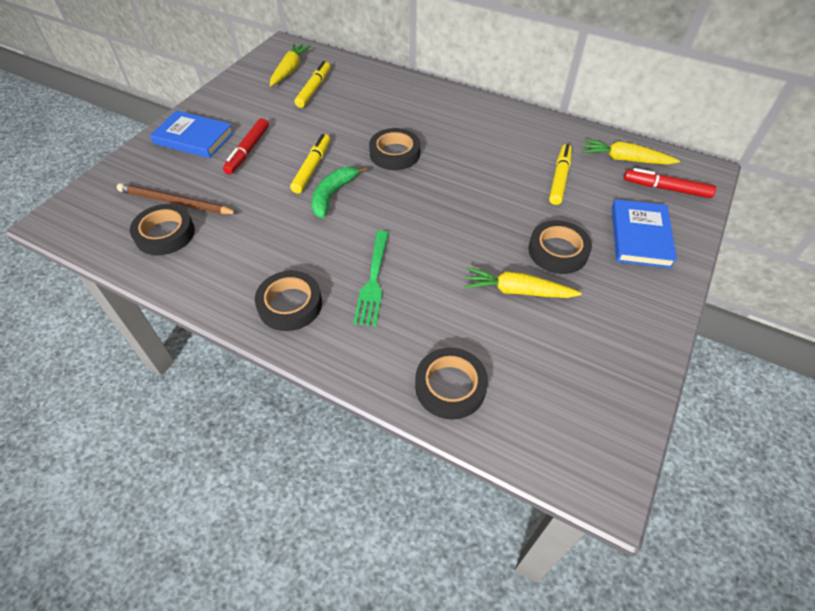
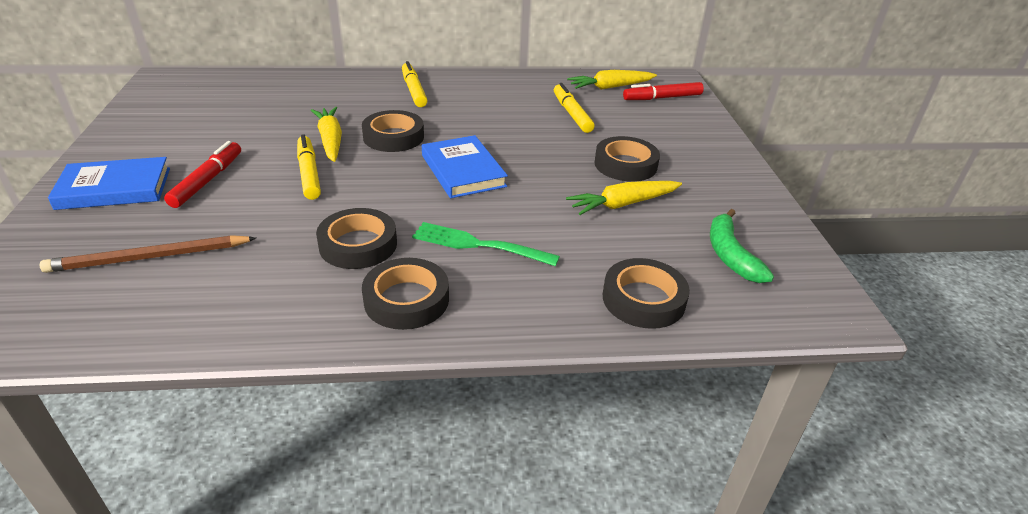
camera: 35 degrees left, 15 degrees down
(165, 234) = (164, 293): black tape -> black tape (358, 244)
(247, 151) = (207, 180): red marker -> red marker turned 150 degrees counterclockwise
(289, 70) = (192, 97): yellow carrot -> yellow carrot (330, 140)
(314, 89) = (242, 107): yellow marker -> yellow marker (414, 90)
(332, 195) = (358, 189): green banana -> green banana (730, 255)
(373, 280) = (479, 245): green fork -> green fork turned 135 degrees clockwise
(640, 236) = (677, 134): blue book -> blue book (463, 171)

